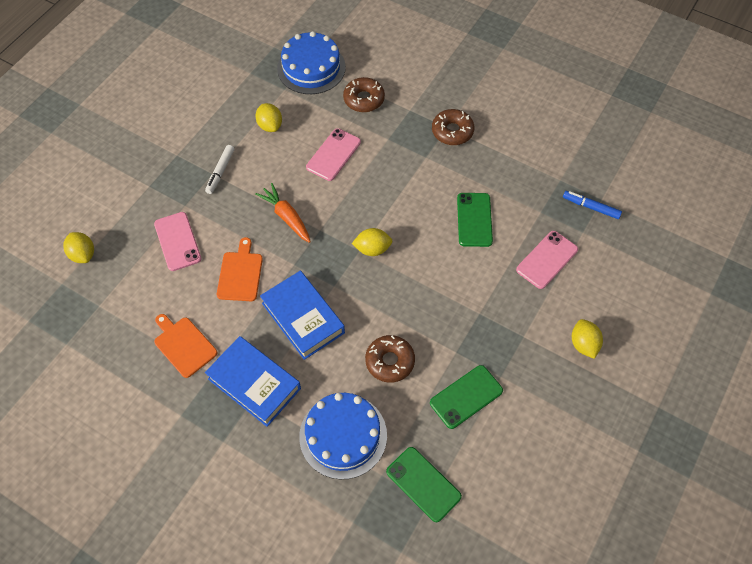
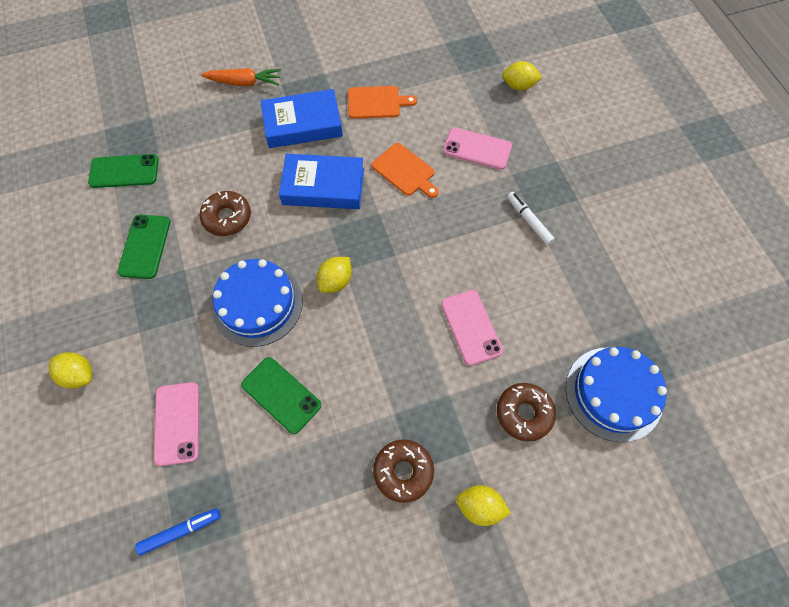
camera: 130 degrees right, 5 degrees up
(270, 125) = (556, 296): yellow lemon -> yellow lemon (479, 506)
(286, 217) = (432, 239): orange carrot -> orange carrot (244, 82)
(343, 435) = (208, 149): blue cake -> blue cake (257, 304)

